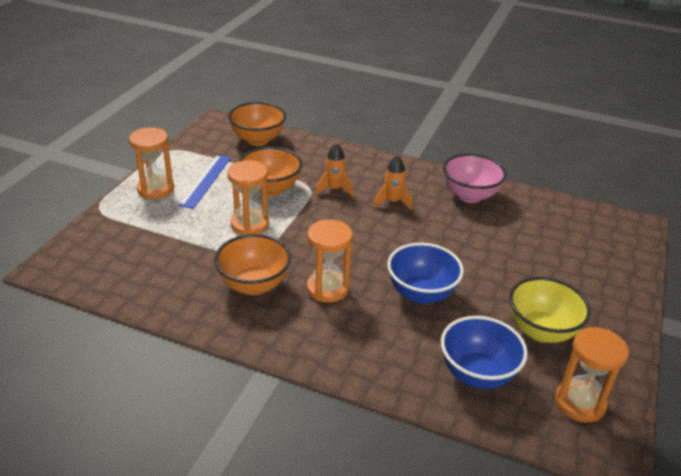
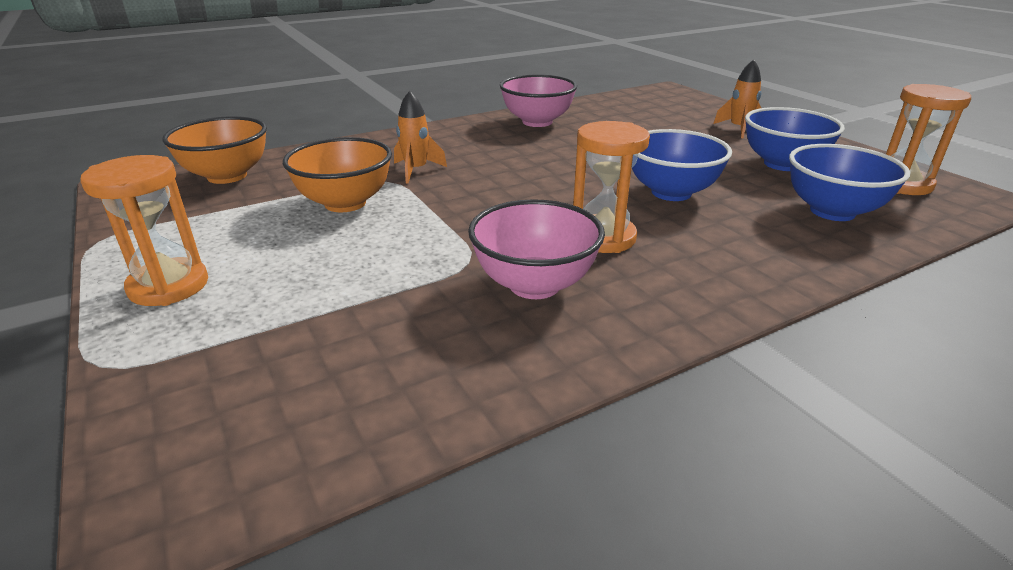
camera: 50 degrees left, 5 degrees down
(205, 181) = (236, 239): blue ruler -> none
(250, 224) = (395, 242): orange hourglass -> none
(254, 285) = (534, 285): orange bowl -> pink bowl
(392, 202) = (491, 153): orange rocket -> orange rocket (739, 129)
(541, 331) = (782, 164): yellow bowl -> blue bowl

